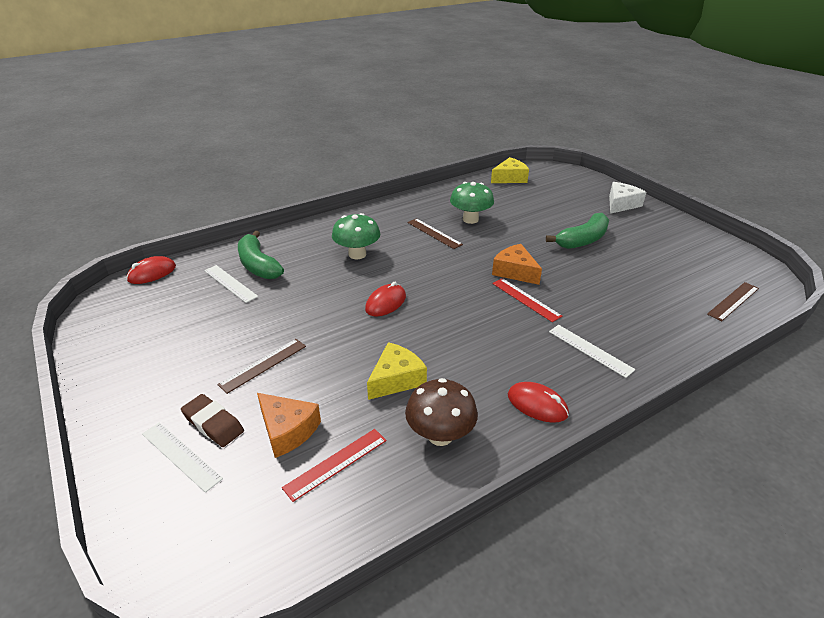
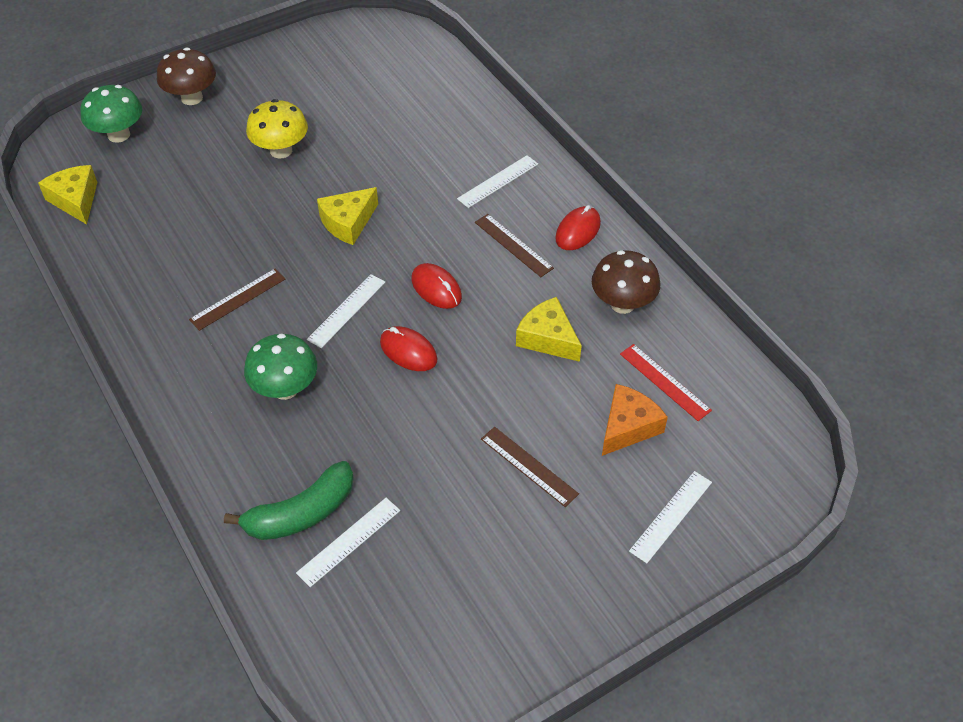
camera: 90 degrees left, 15 degrees up
(152, 273) = (309, 666): red mouse -> red mouse (436, 288)
(213, 424) = (625, 497): brown eraser -> none
(425, 274) = (347, 310): none -> white ruler
(470, 219) = (203, 256): green mushroom -> green mushroom (119, 135)
(515, 271) = (348, 222): orange cheese -> yellow cheese
(525, 299) = (408, 219): red ruler -> none
(582, 240) = (281, 150): green banana -> yellow mushroom
(621, 204) = (192, 98): white cheese -> brown mushroom
(733, 301) = (419, 62): brown ruler -> brown ruler (513, 245)

